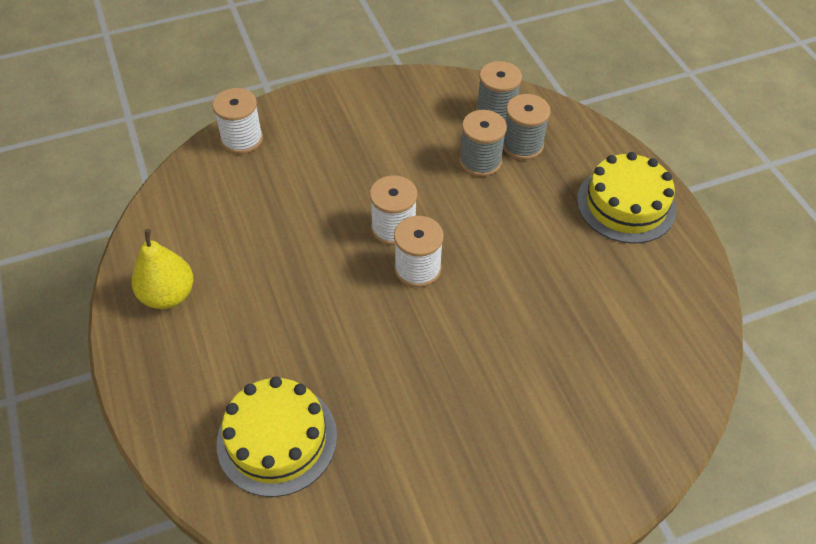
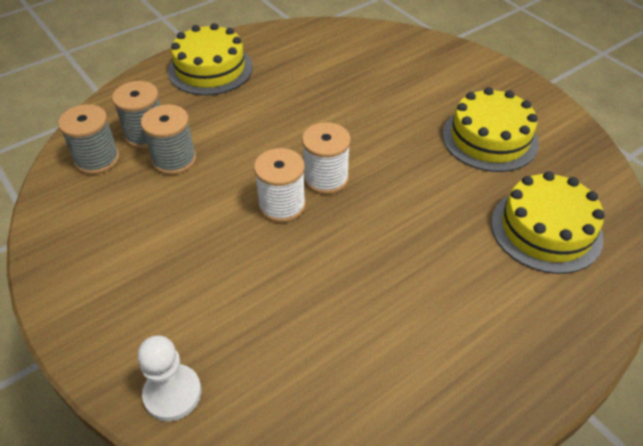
camera: 105 degrees left, 5 degrees down
(168, 295) = (450, 379): yellow pear -> none
(242, 139) = (172, 393): white spool -> white pawn
(432, 445) = (489, 138): none -> yellow cake

